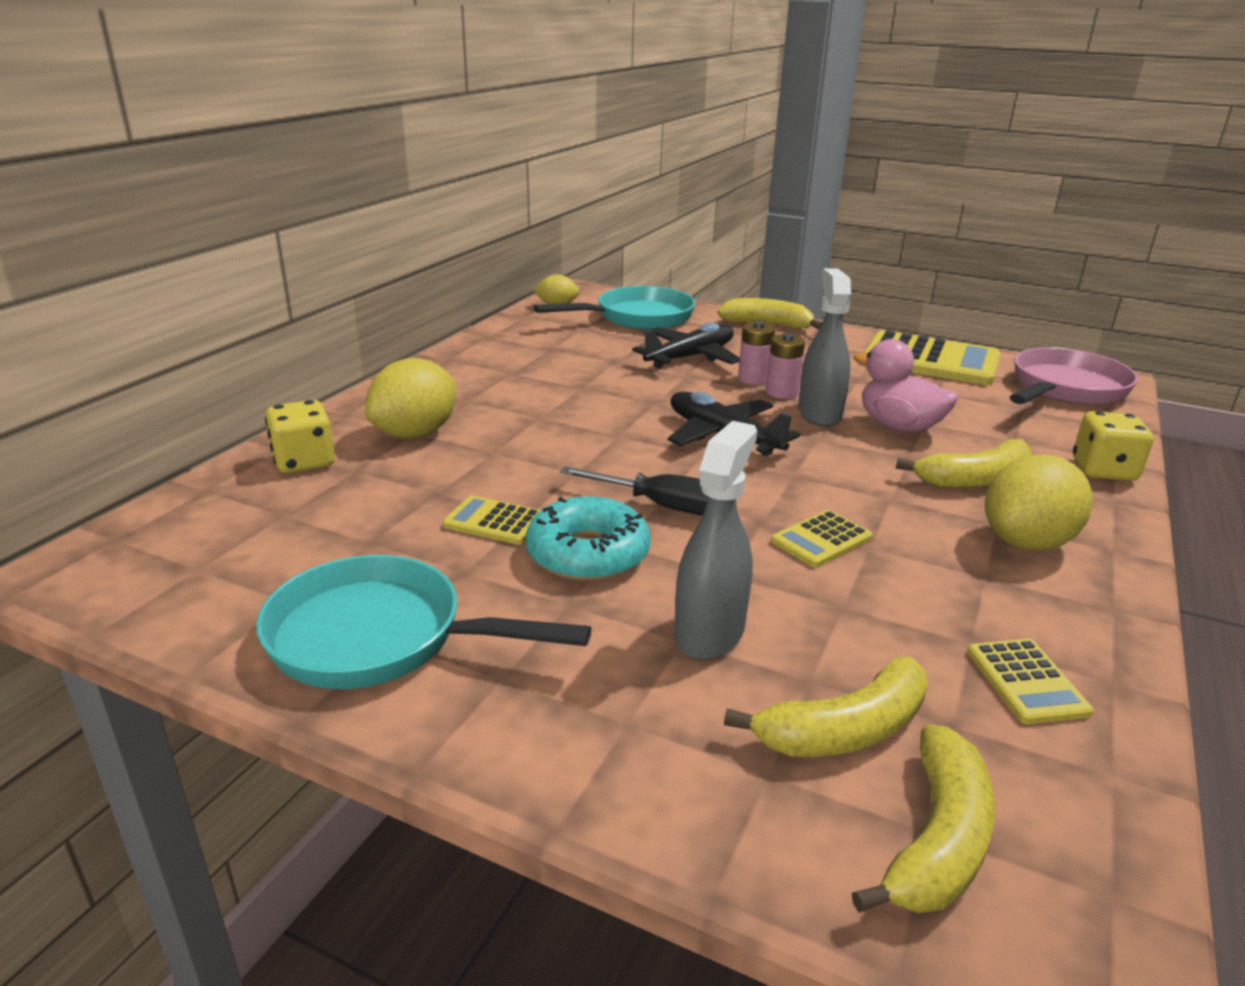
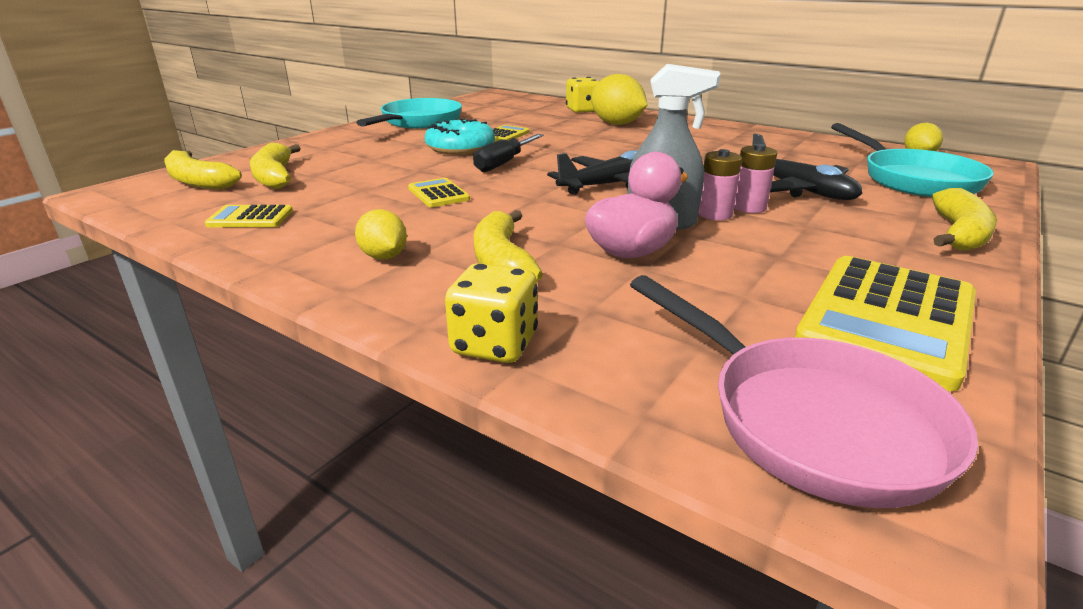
camera: 100 degrees right, 0 degrees up
(709, 632) = (371, 163): grey spray bottle -> none
(1026, 542) = (384, 257): yellow lemon -> yellow lemon, size x0.57

